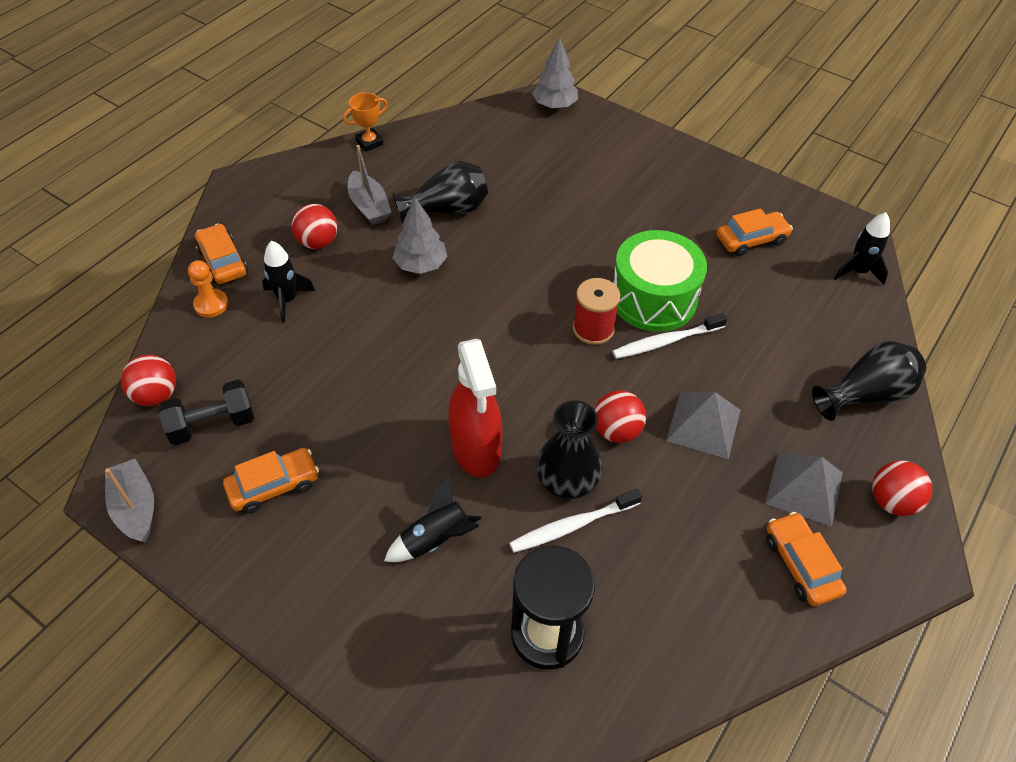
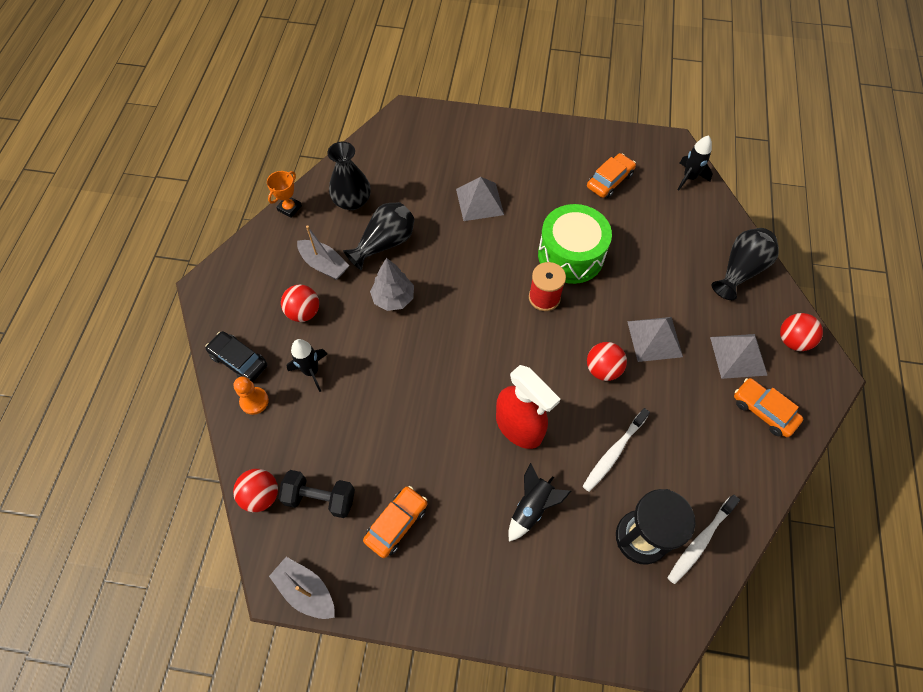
camera: 25 degrees left, 10 degrees up
(212, 424) = (320, 498): black dumbbell -> black dumbbell turned 60 degrees clockwise
(222, 261) = (239, 360): orange car -> black car
(554, 105) = (412, 120): grey tree -> none
(567, 481) = (592, 422): black vase -> black vase (352, 201)
(580, 207) = (480, 201): none -> grey pyramid
(666, 341) = (597, 286): white toothbrush -> white toothbrush (700, 541)

